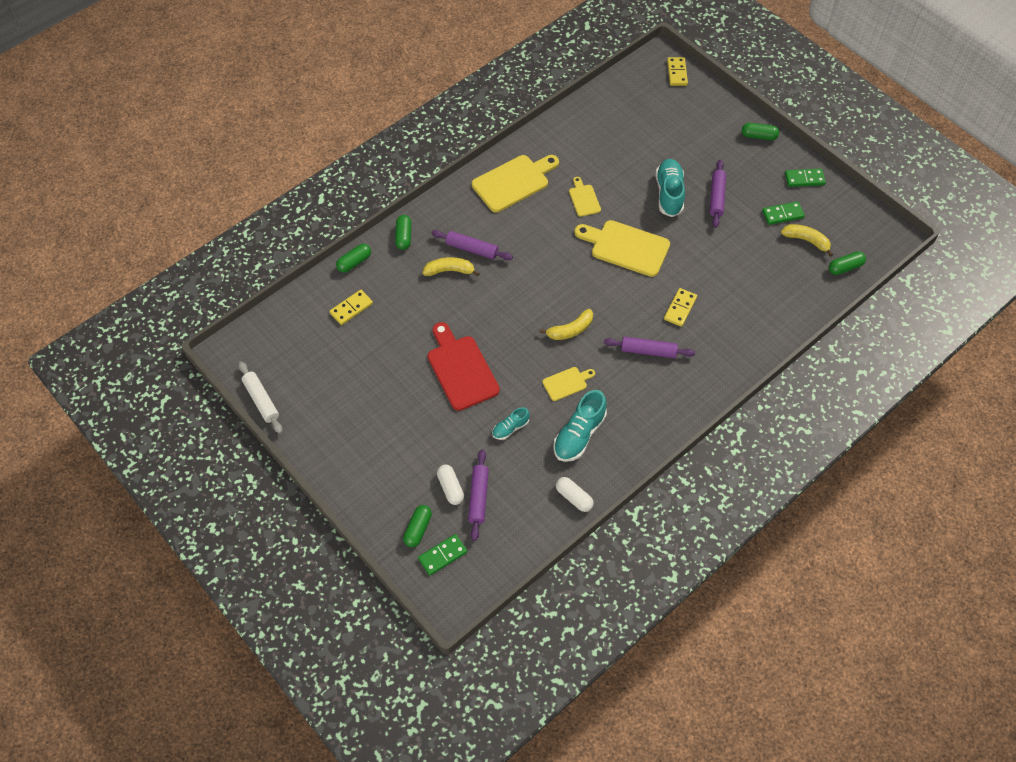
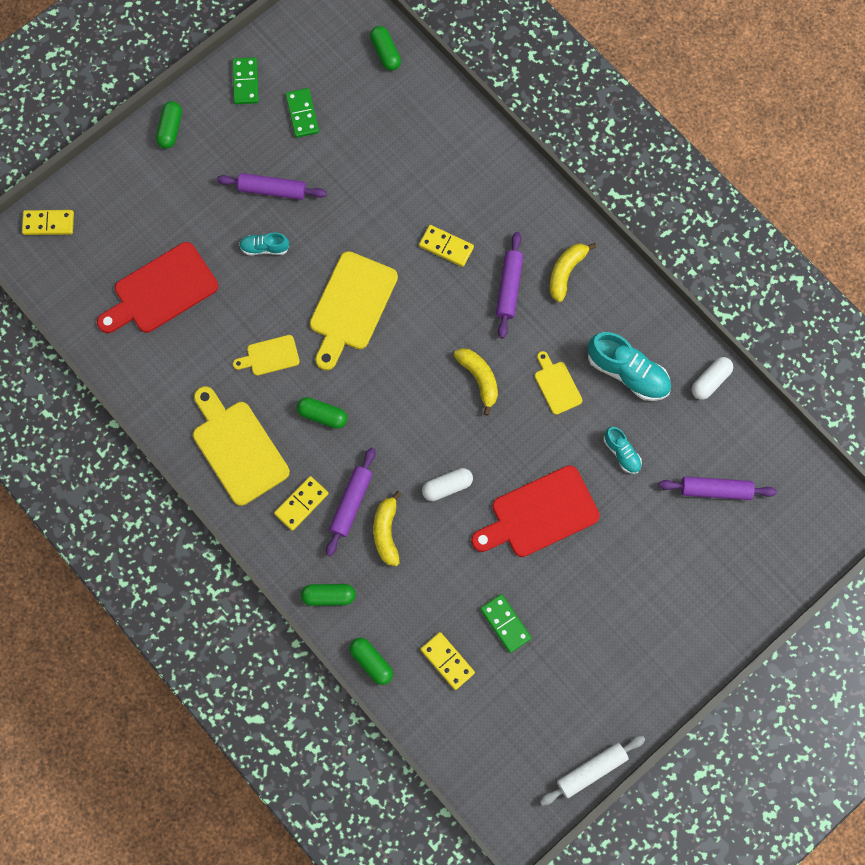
camera: 90 degrees left, 15 degrees up
(418, 529) = (760, 560): green capsule -> green capsule (322, 415)
(442, 555) = (791, 530): green domino -> green domino (505, 623)
(450, 488) = (705, 523): white capsule -> white capsule (447, 486)
(472, 219) = (301, 504): none -> yellow domino
(630, 135) = (161, 291): none -> red cutting board
(669, 194) = (264, 248): turquoise shoe -> turquoise shoe, size x0.55
(806, 240) = (344, 91): yellow banana -> yellow banana (566, 272)

